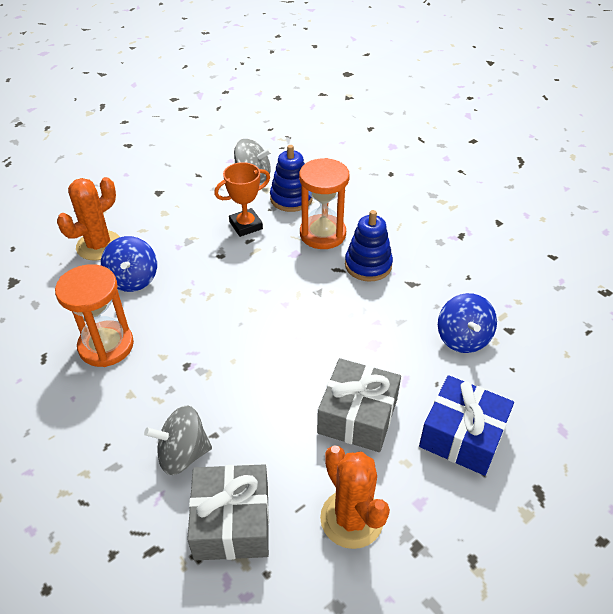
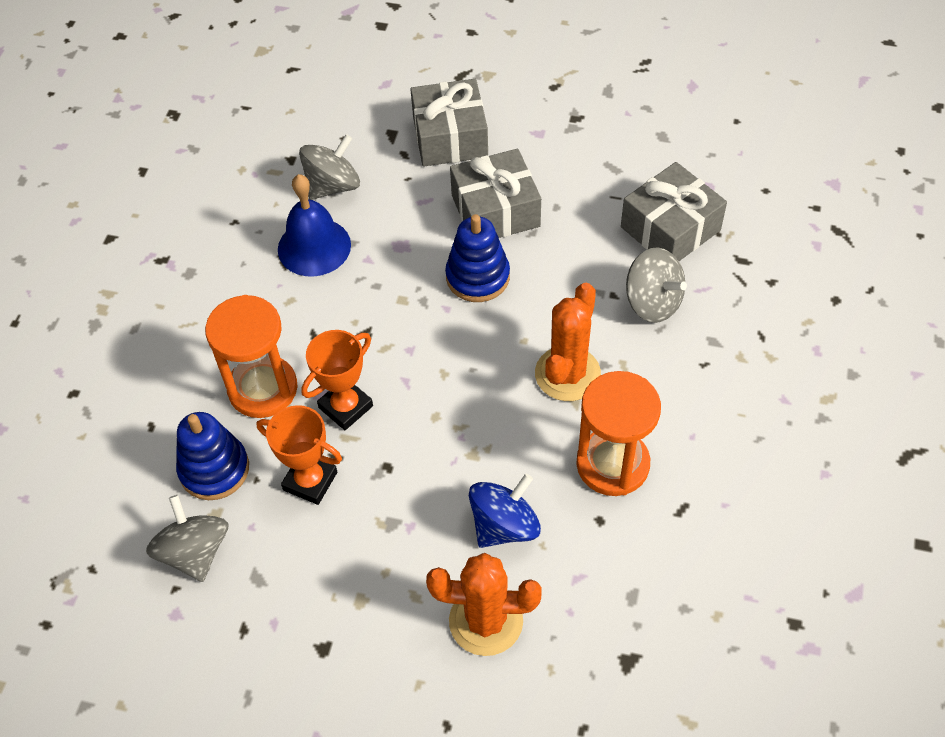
camera: 125 degrees left, 10 degrees up
(275, 258) = (345, 407): none -> orange trophy
(351, 519) = (592, 162): orange cactus -> orange cactus (567, 374)
(368, 265) = (285, 314): blue stacking toy -> blue stacking toy (477, 277)
(412, 302) = (314, 247): none -> blue bell
(462, 435) = (450, 137): blue gift -> grey gift
(463, 338) = (333, 186): blue spinning top -> grey spinning top

